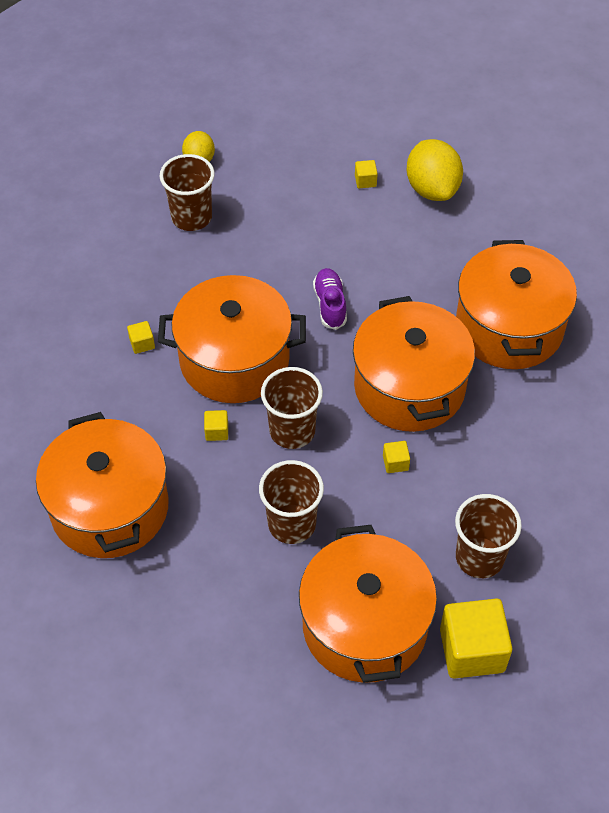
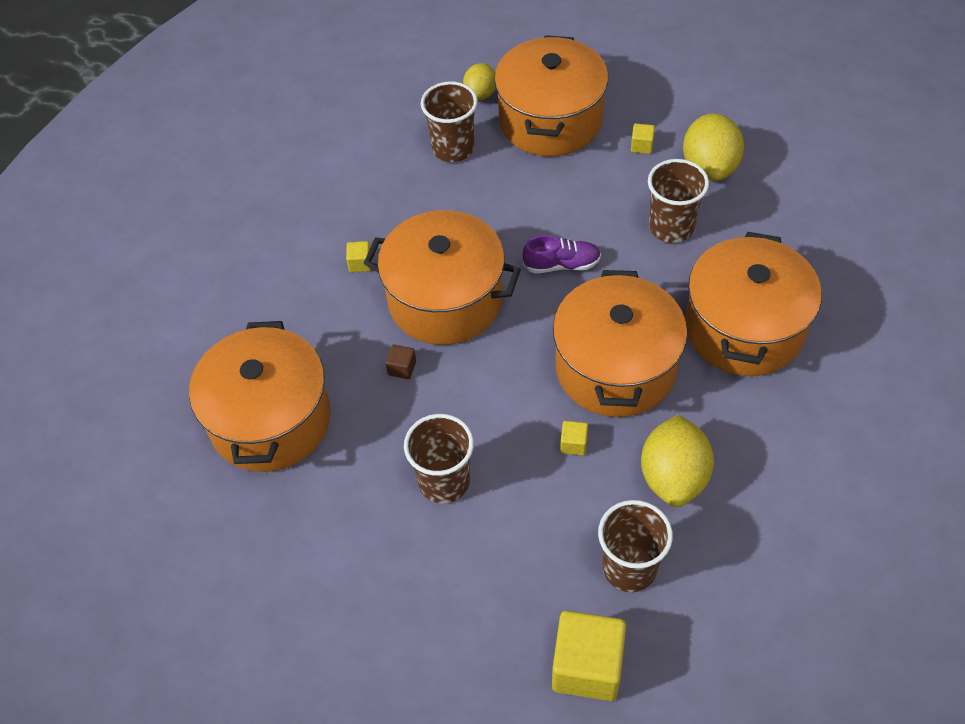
camera: 20 degrees right, 0 degrees up
(217, 431) = (402, 368): yellow cube -> brown cube
(292, 431) = (478, 385): brown cup -> brown cup (671, 227)
(330, 305) = (561, 264): purple shoe -> purple shoe turned 75 degrees clockwise
(364, 625) = (482, 608): orange pot -> orange pot (550, 120)
(491, 470) = (673, 477): none -> yellow lemon

